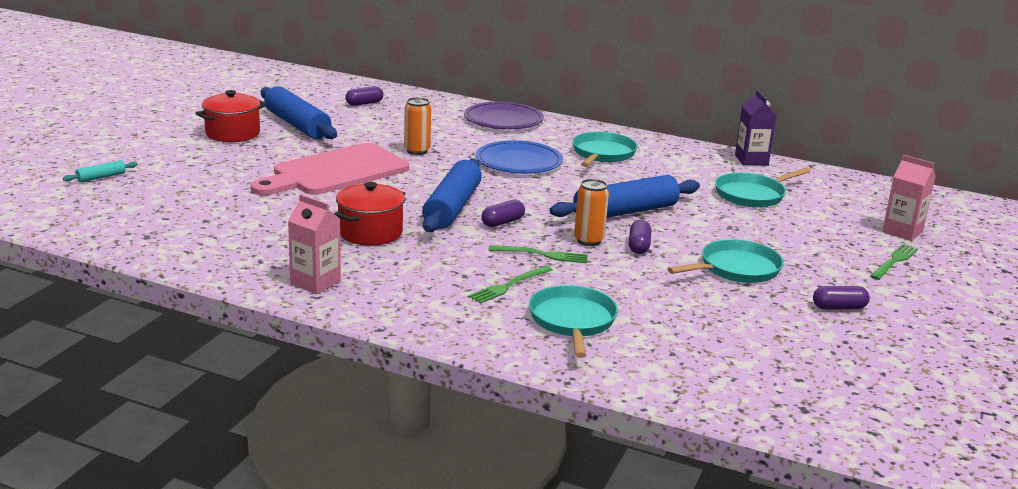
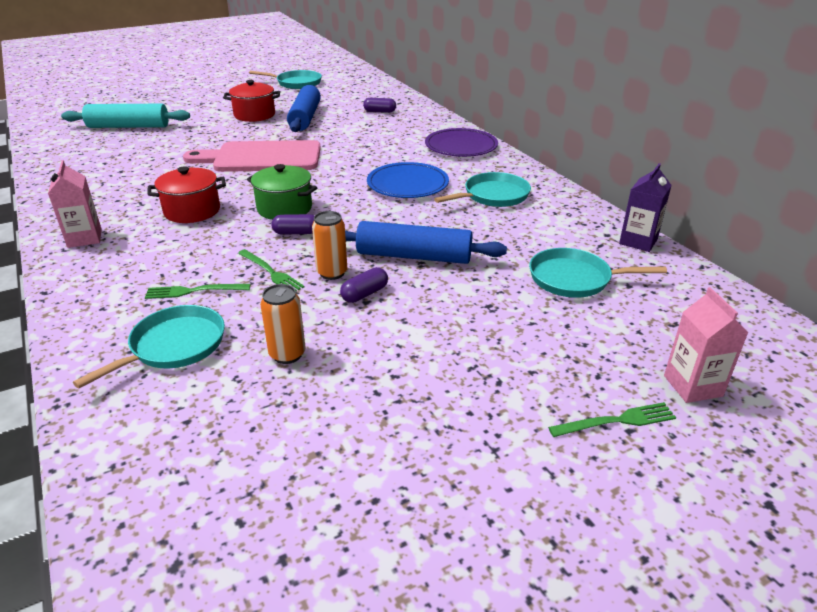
camera: 40 degrees right, 10 degrees up
(101, 177) = (128, 127): turquoise rolling pin -> turquoise rolling pin, size x2.32
(417, 151) = (347, 156): orange can -> orange can (287, 354)
(452, 208) = (284, 208): blue rolling pin -> green pot
(736, 269) = (413, 354): turquoise pan -> turquoise pan (296, 83)
(839, 308) = (443, 451): purple capsule -> none

